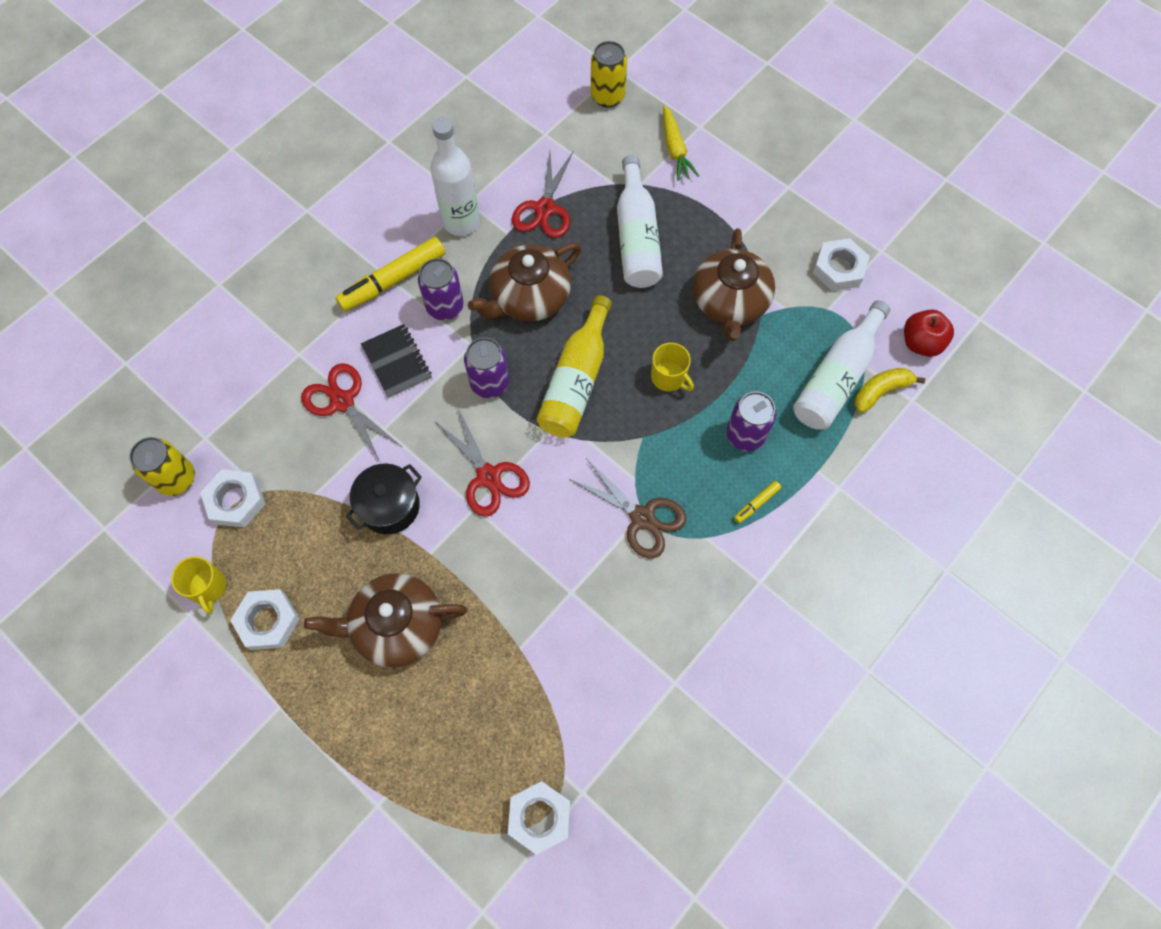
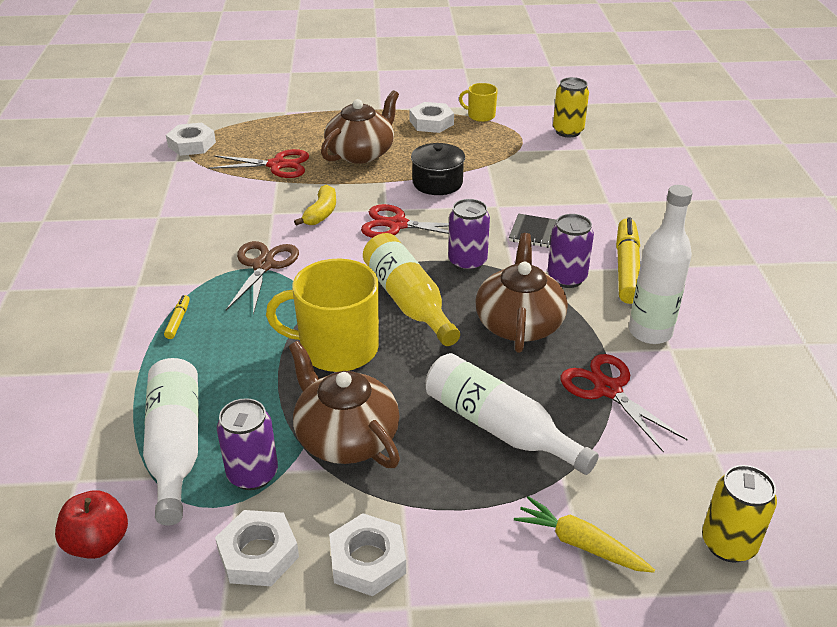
camera: 135 degrees right, 30 degrees down
(235, 501) = (523, 141): white nut -> white nut (368, 560)
(342, 402) = (542, 201): red scissors -> red scissors (277, 165)
(642, 517) = (263, 266): brown scissors -> brown scissors turned 105 degrees clockwise
(669, 377) = (337, 348): yellow mug -> yellow mug, size x1.96
(745, 435) = (228, 353): purple can -> purple can (252, 474)
(880, 391) = (117, 465): yellow banana -> yellow banana (321, 213)

